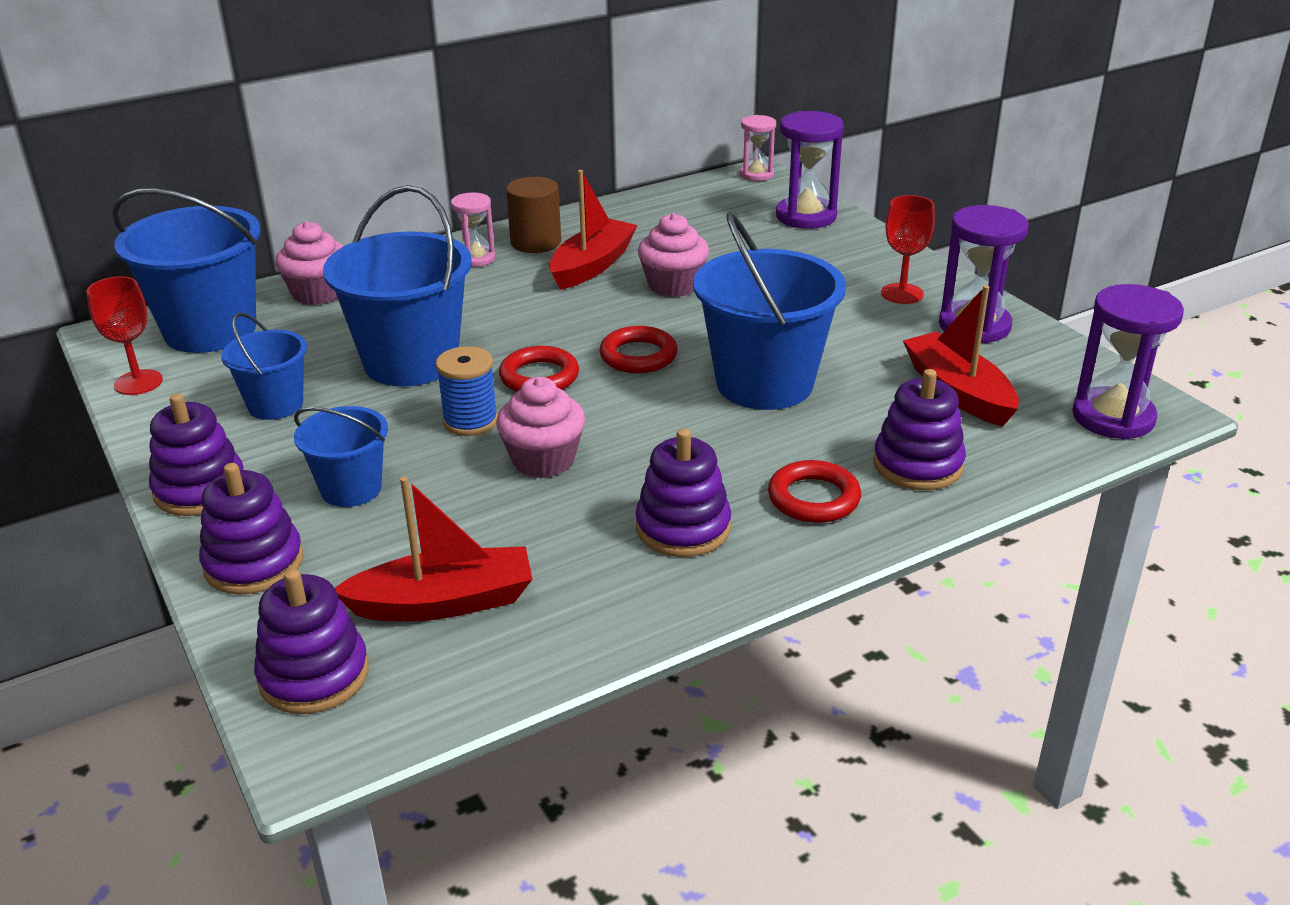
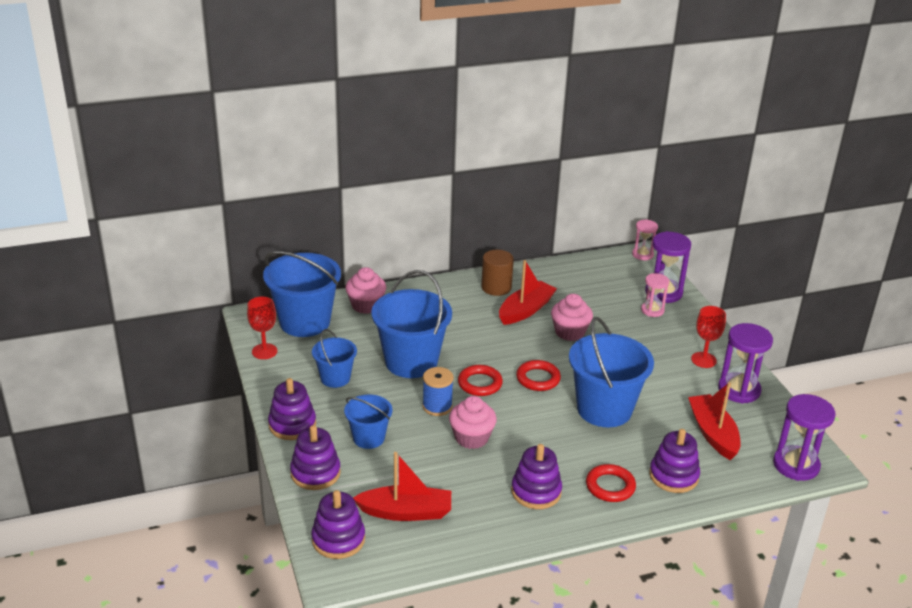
camera: 10 degrees right, 0 degrees up
(476, 258) = (459, 294): pink hourglass -> pink hourglass (652, 310)

